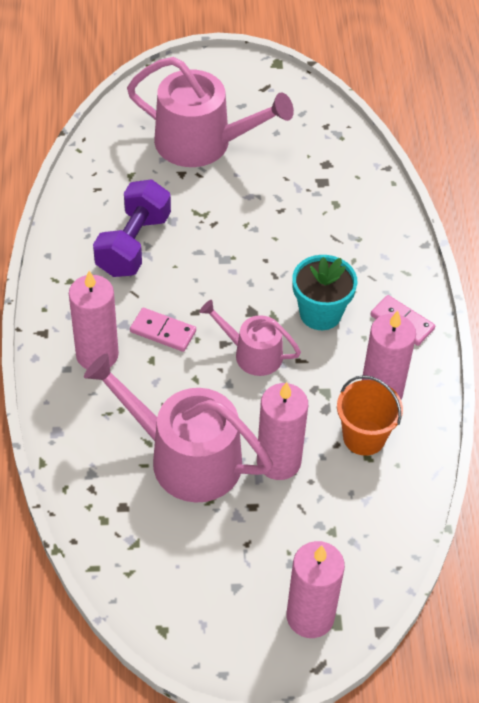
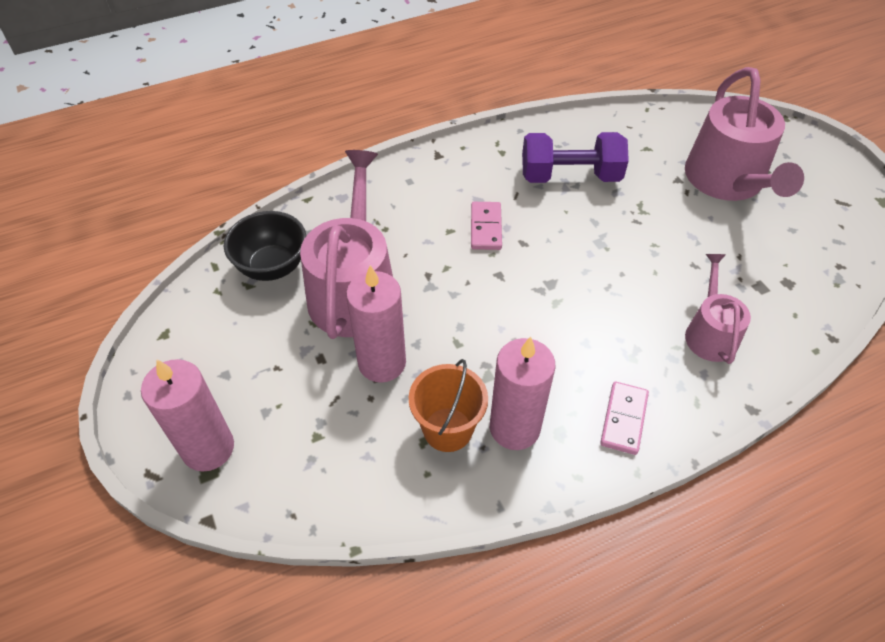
camera: 70 degrees right, 0 degrees up
(97, 355) = (434, 194): pink candle -> none
(122, 517) = (272, 267): none -> black bowl
(252, 354) = (500, 300): pink watering can -> pink watering can (710, 333)
(320, 313) = (585, 340): turquoise flower pot -> none

